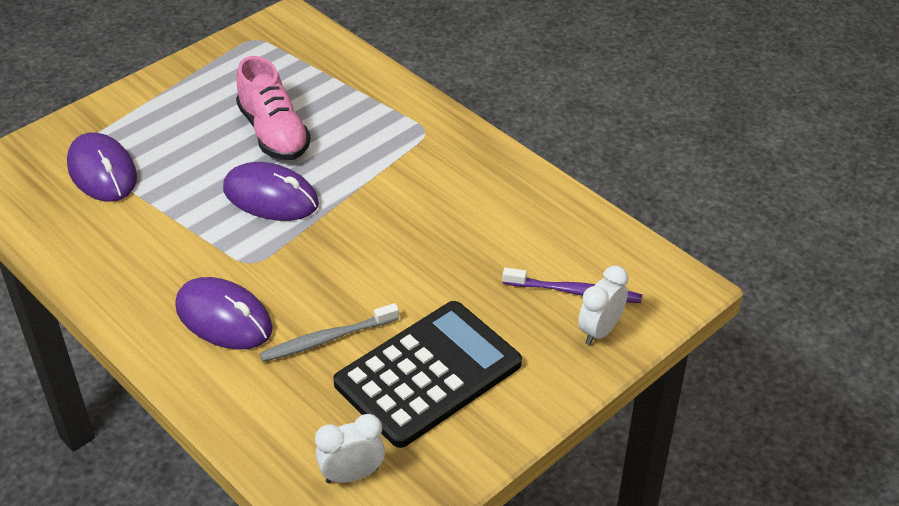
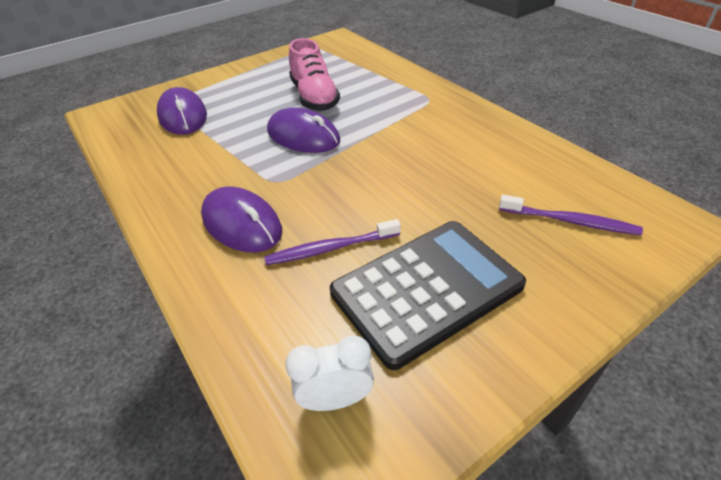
camera: 10 degrees right, 0 degrees up
(326, 339) = (330, 248): grey toothbrush -> purple toothbrush
(600, 331) = (602, 259): white clock -> none

